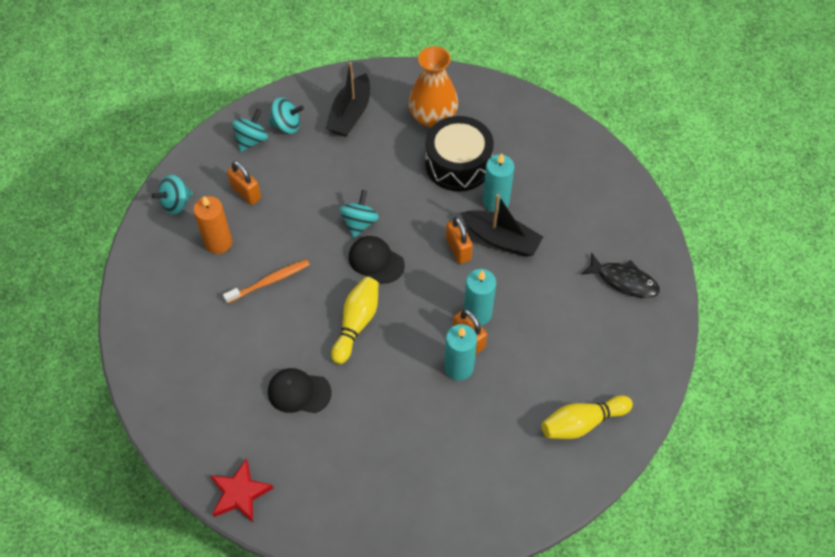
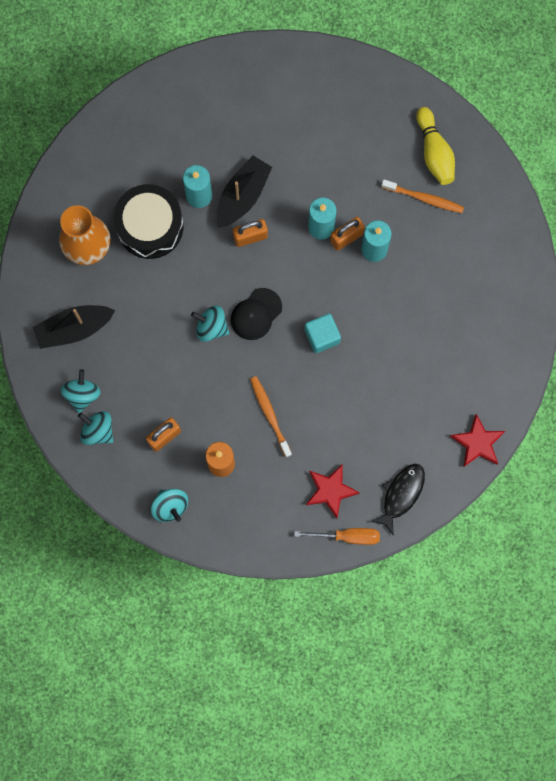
camera: 85 degrees left, 20 degrees up
(138, 364) = (347, 536): none -> orange screwdriver
(188, 344) = (330, 490): none -> red star
(299, 392) = (387, 390): black cap -> none
(350, 114) = (74, 328): black boat -> black boat turned 135 degrees clockwise
(356, 323) = (322, 336): yellow bowling pin -> turquoise cube
(525, 415) = (424, 198): none -> orange toothbrush
(624, 280) = (298, 92): black fish -> black fish (401, 494)

